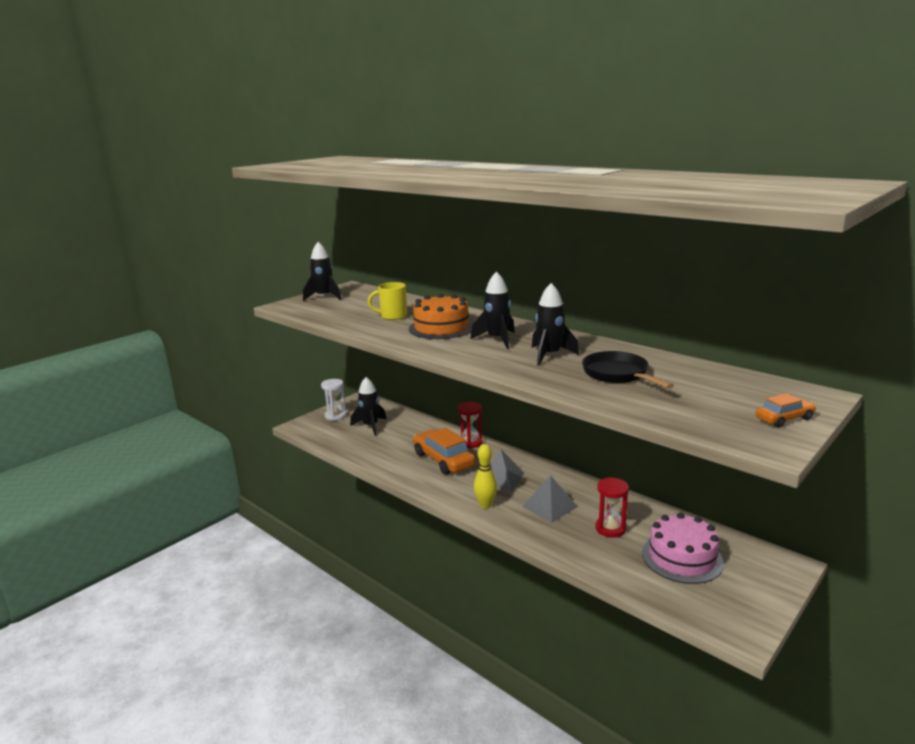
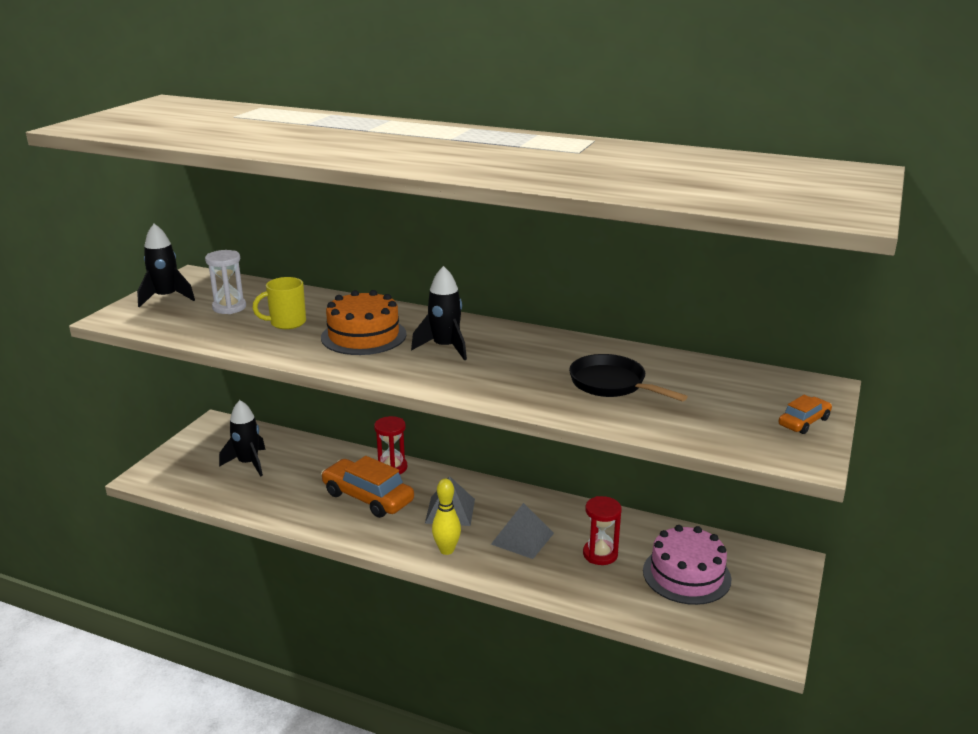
camera: 20 degrees left, 5 degrees up
(335, 416) = (191, 454): white hourglass -> white hourglass (229, 307)
(549, 355) = (521, 365): black rocket -> none

